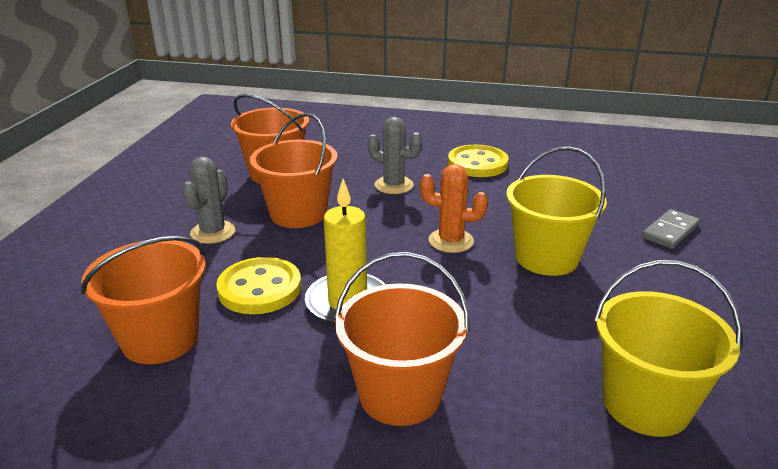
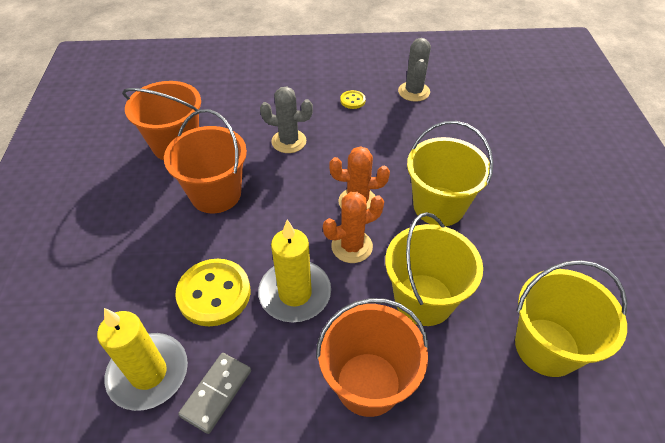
camera: 15 degrees left, 20 degrees up
(160, 339) = (148, 373): orange bucket -> yellow candle
(213, 232) = (146, 233): grey cactus -> grey cactus (414, 92)
(429, 275) = (351, 246): none -> orange cactus
(477, 164) = (352, 100): yellow button -> yellow button, size x0.48
(498, 333) = (423, 299): none -> yellow bucket
(670, 231) = (524, 156): grey domino -> grey domino (216, 393)

